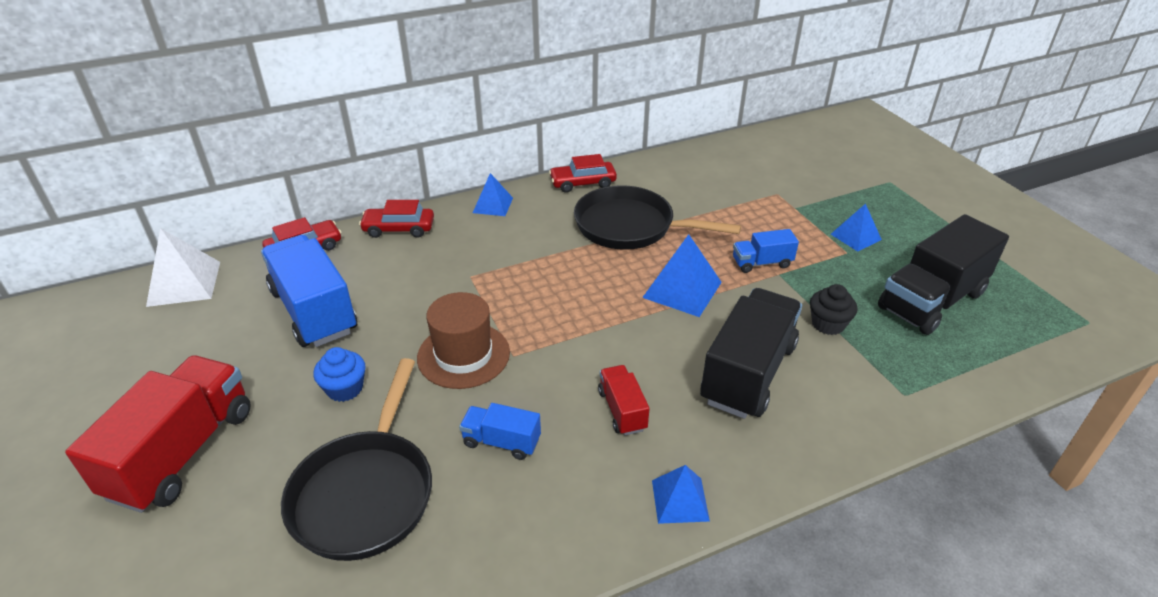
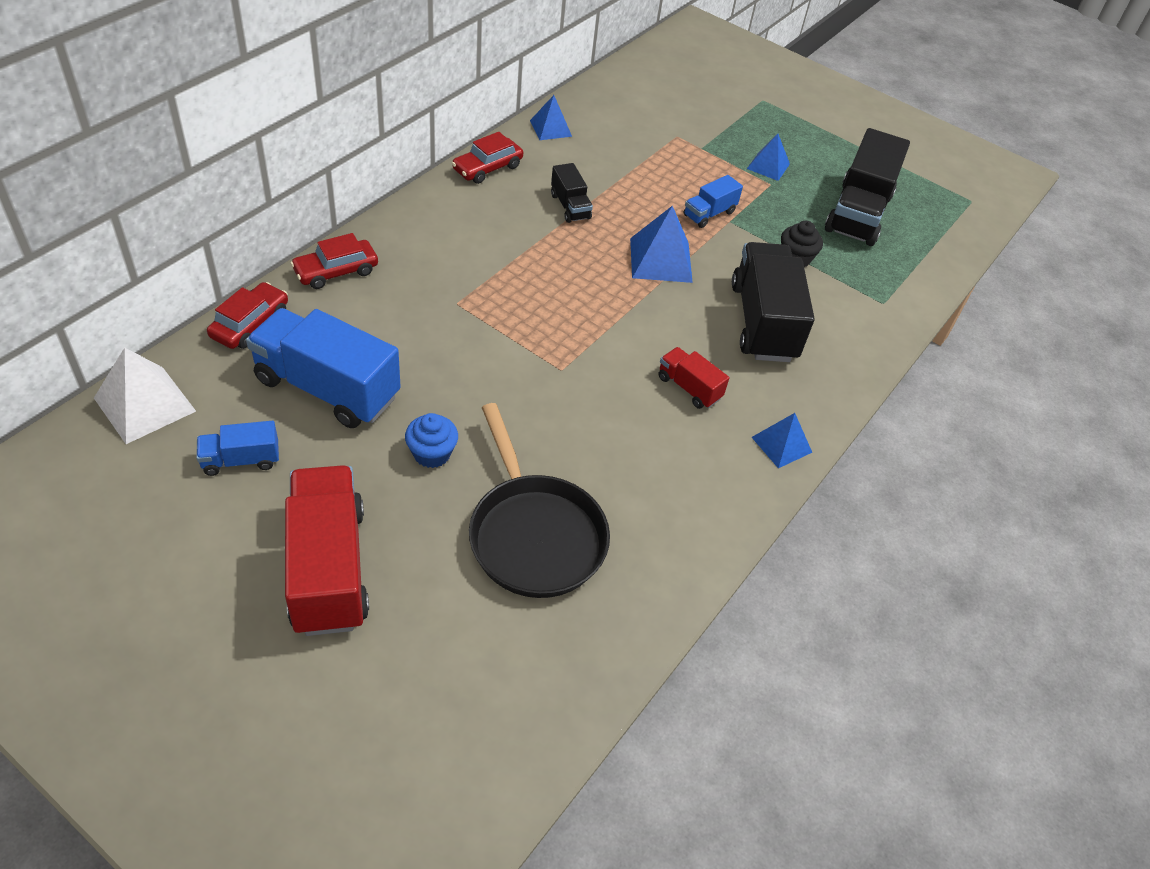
camera: 35 degrees left, 10 degrees up
(463, 355) = (516, 384): brown hat -> none
(493, 205) = (414, 217): blue pyramid -> blue pyramid (550, 128)
(501, 442) = (613, 450): blue truck -> blue truck (241, 460)
(631, 227) = (570, 206): black pan -> black truck

